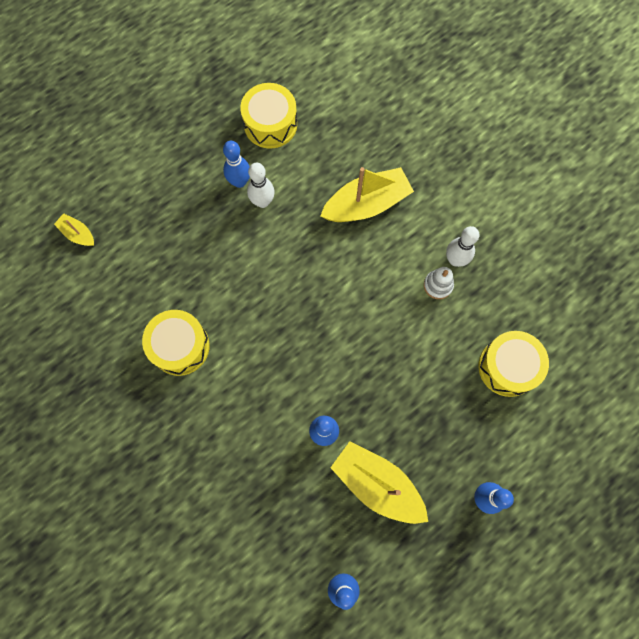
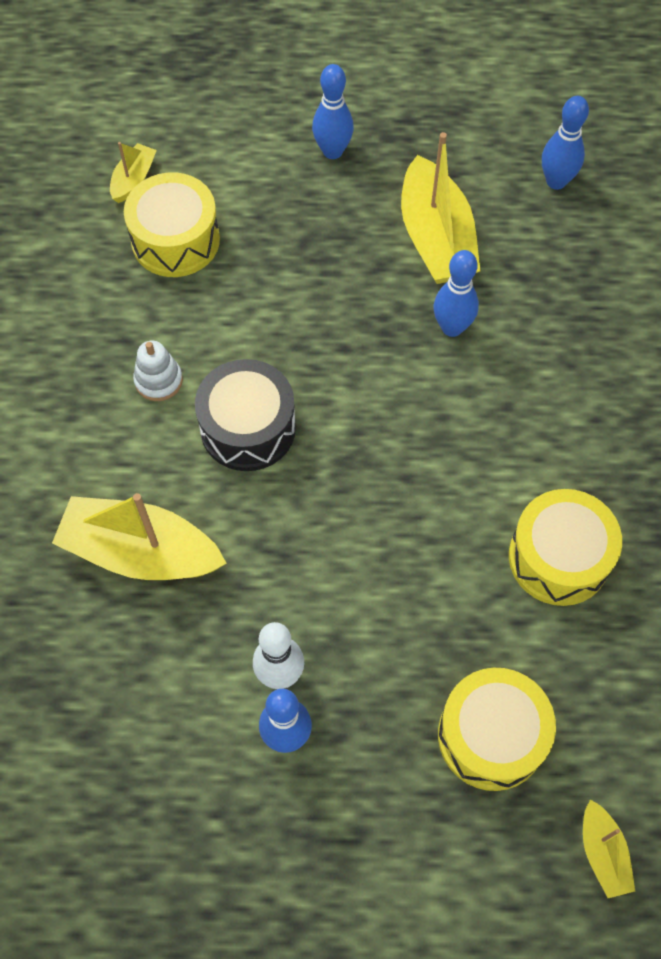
camera: 140 degrees left, 10 degrees down
(270, 124) = (157, 796): yellow drum -> yellow drum (491, 736)
(374, 295) = (248, 428): none -> black drum
(455, 260) = (106, 392): white bowling pin -> none
(566, 385) = (133, 179): none -> yellow boat

